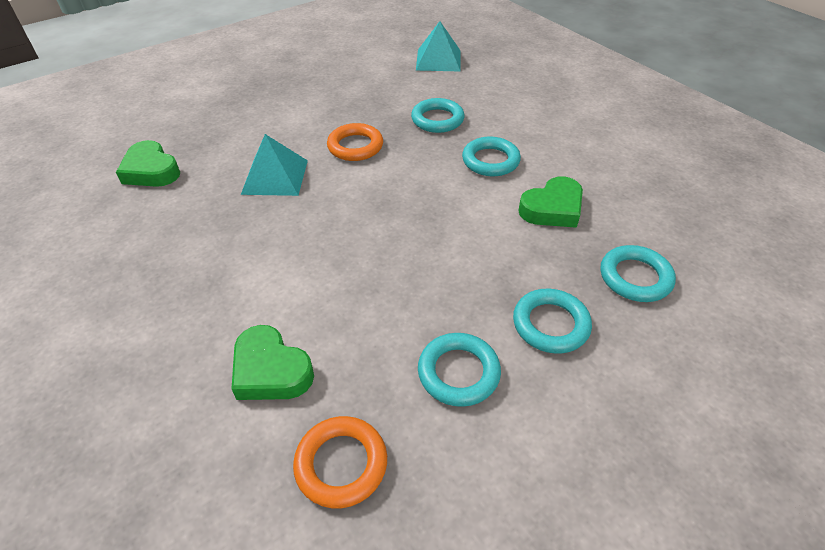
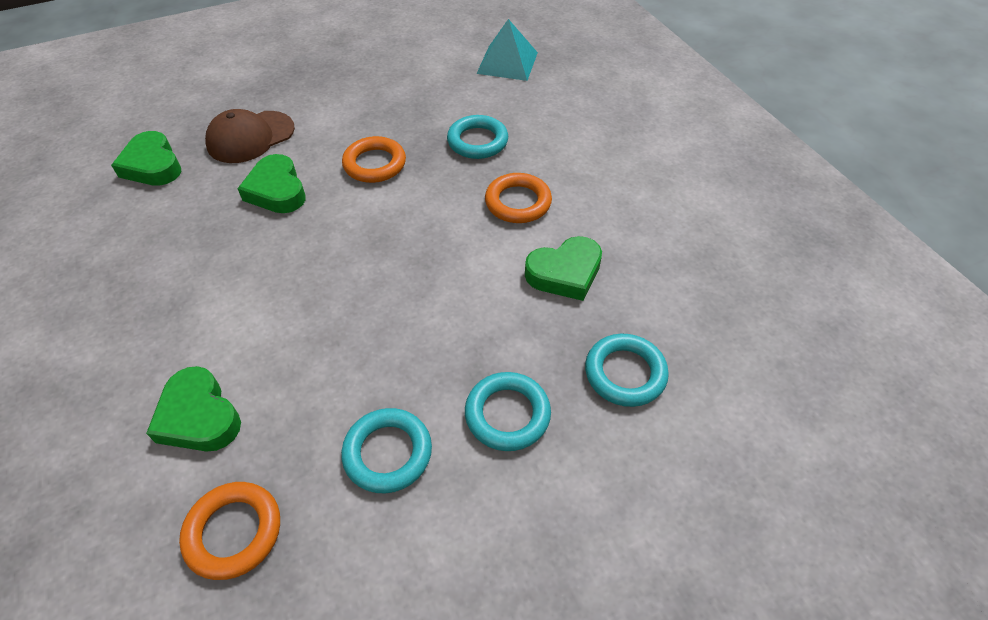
camera: 10 degrees right, 5 degrees up
(235, 138) = (250, 137): none -> brown cap
(275, 177) = (277, 190): turquoise pyramid -> green heart
(490, 161) = (518, 202): turquoise ring -> orange ring

